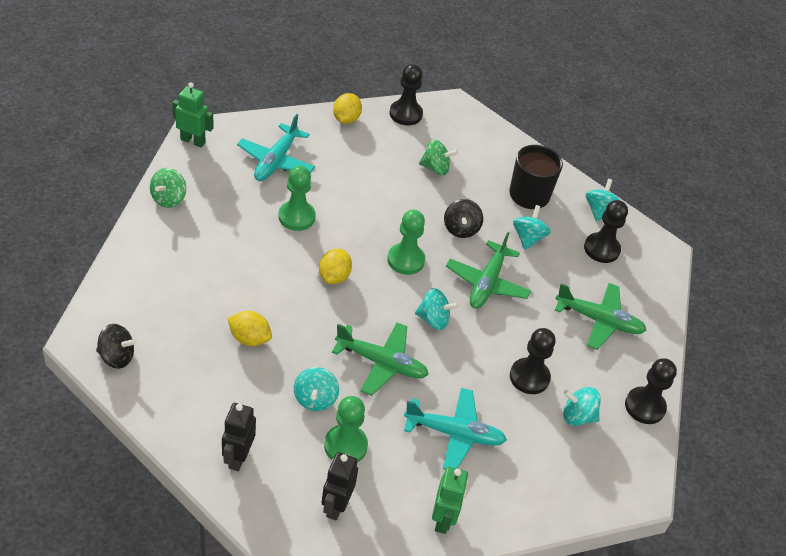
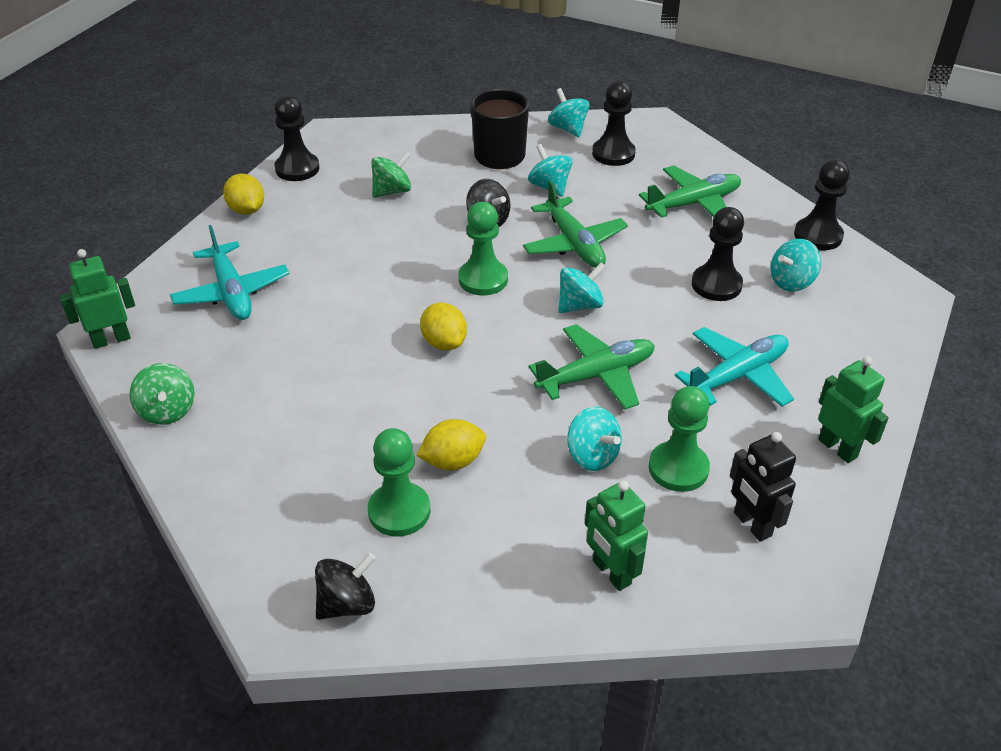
camera: 40 degrees left, 5 degrees down
(238, 457) = (611, 572): black robot -> green robot
(296, 217) = (329, 323): green pawn -> green pawn (399, 511)

